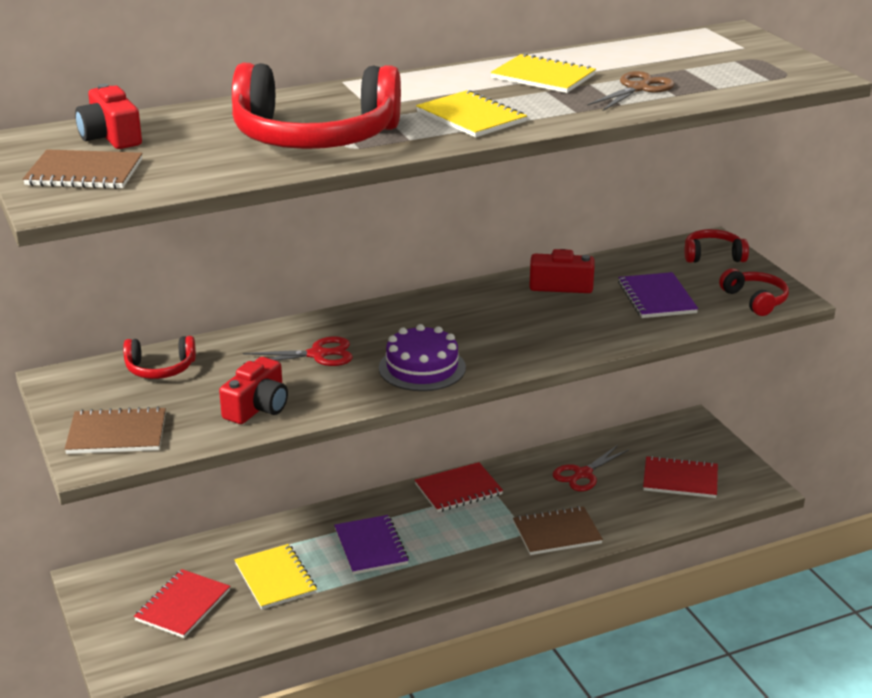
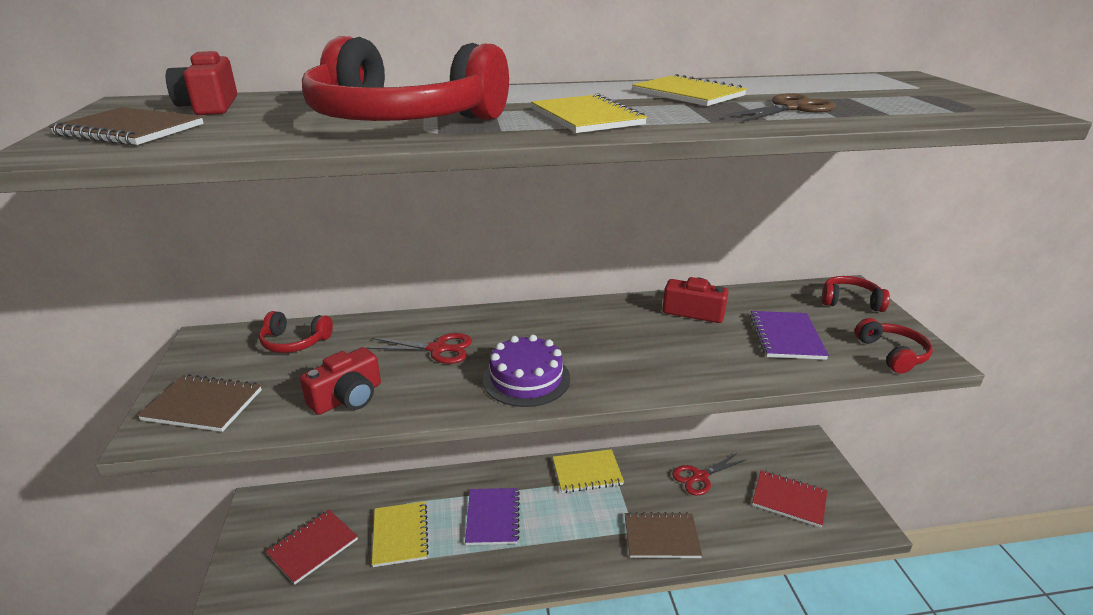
camera: 15 degrees right, 0 degrees up
(458, 489) = (587, 472): red notebook -> yellow notebook

